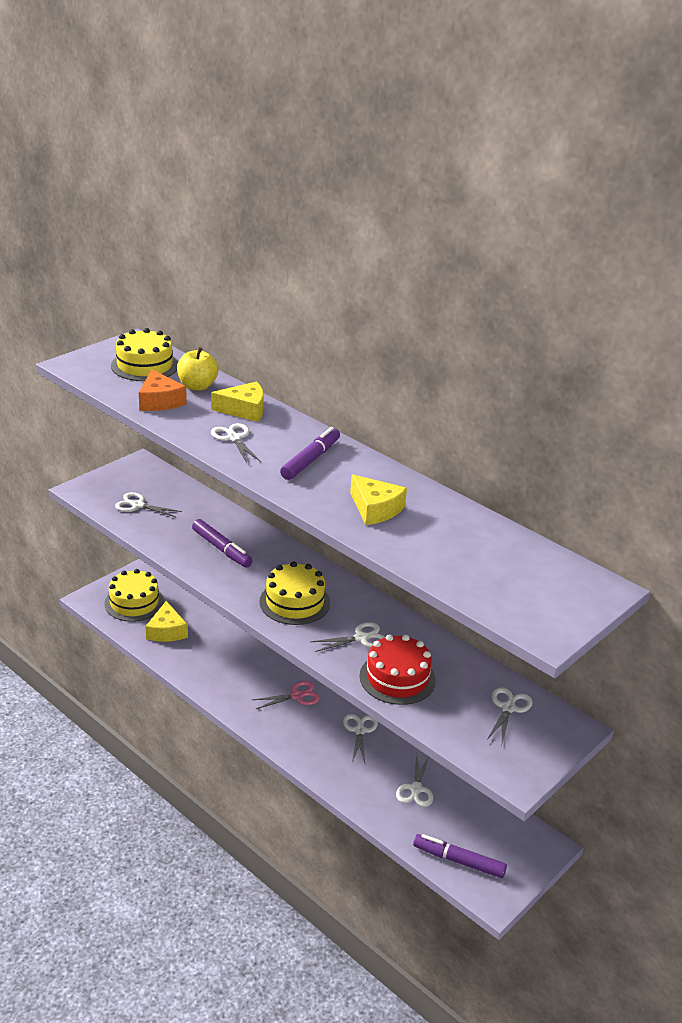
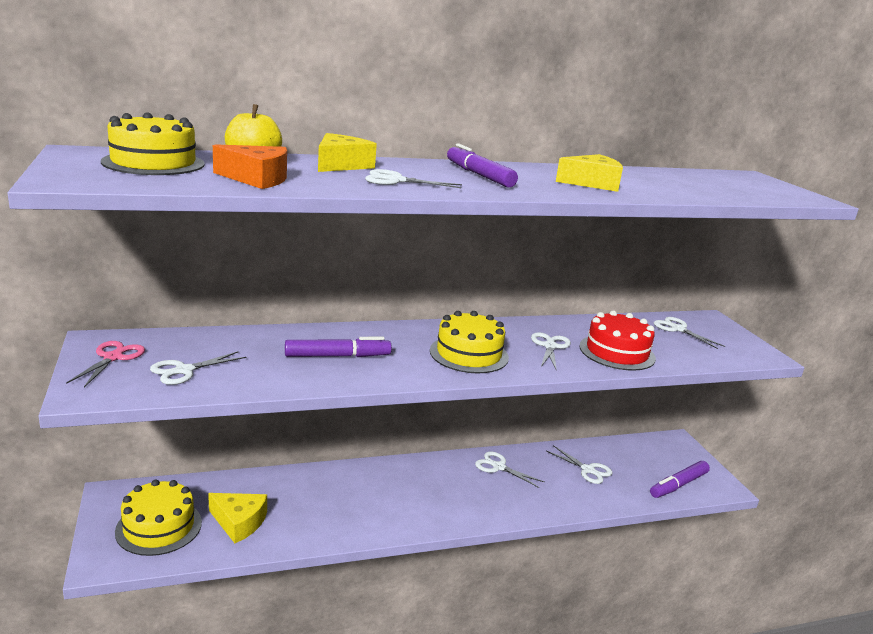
camera: 60 degrees left, 10 degrees down
(296, 696) = (424, 481): pink scissors -> pink scissors (113, 357)

